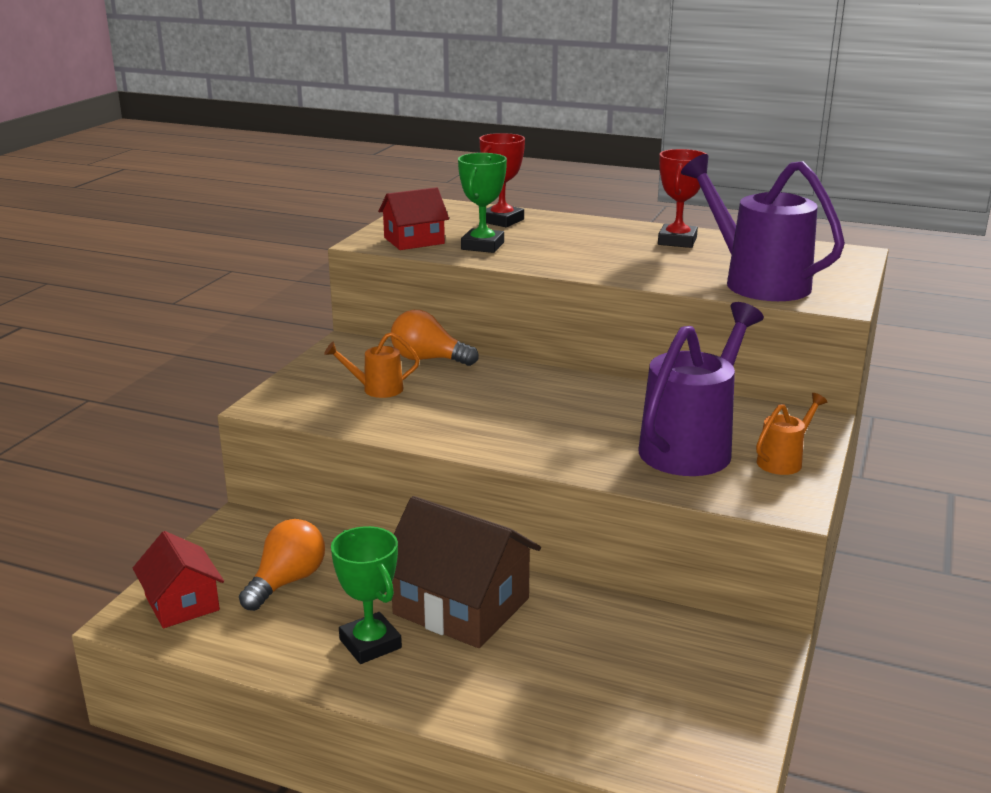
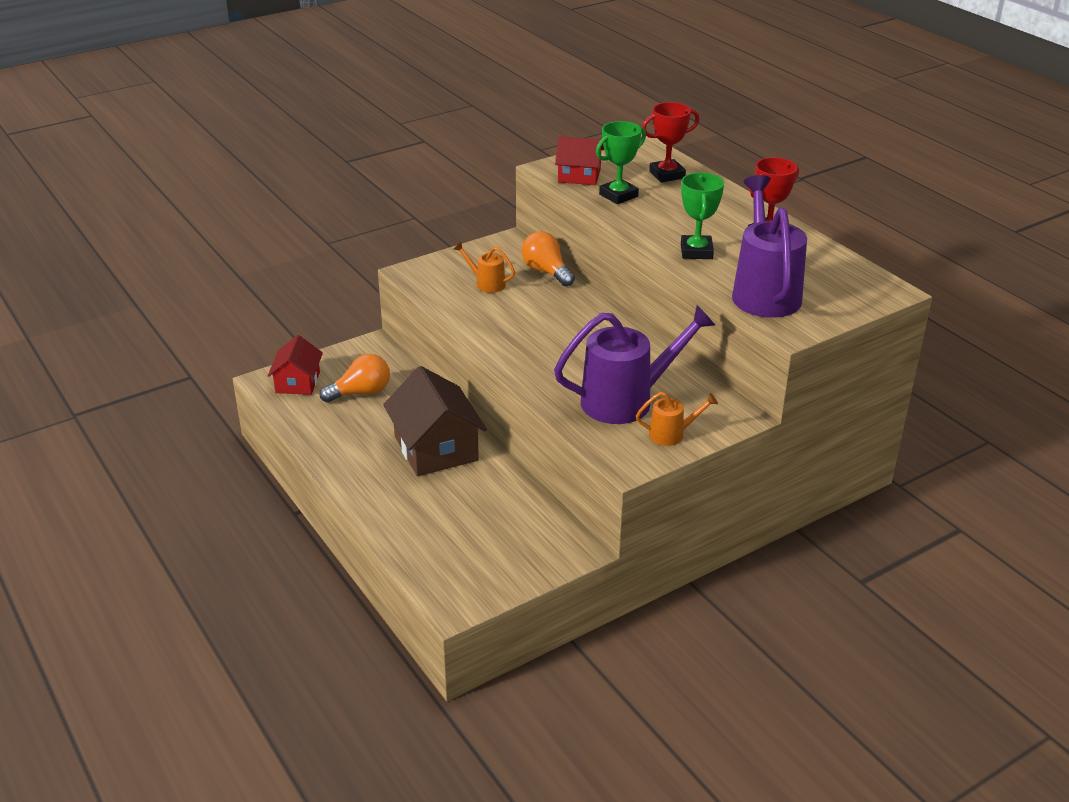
camera: 35 degrees right, 10 degrees up
(370, 644) = (365, 448): green trophy -> green trophy (696, 251)

